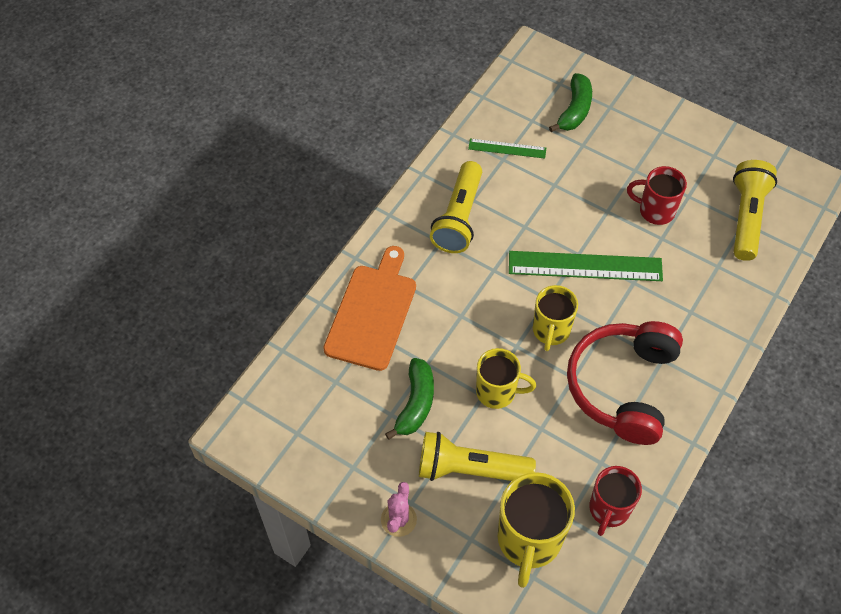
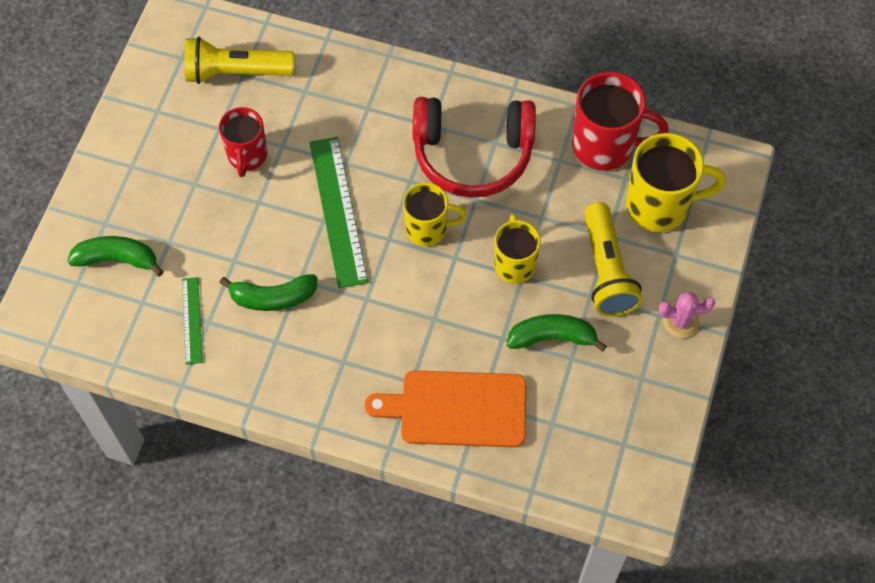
camera: 105 degrees left, 5 degrees up
(459, 218) = (305, 350): yellow flashlight -> none
(513, 204) = (272, 297): none -> green banana
(609, 509) = (605, 146): red mug -> red mug, size x1.54

